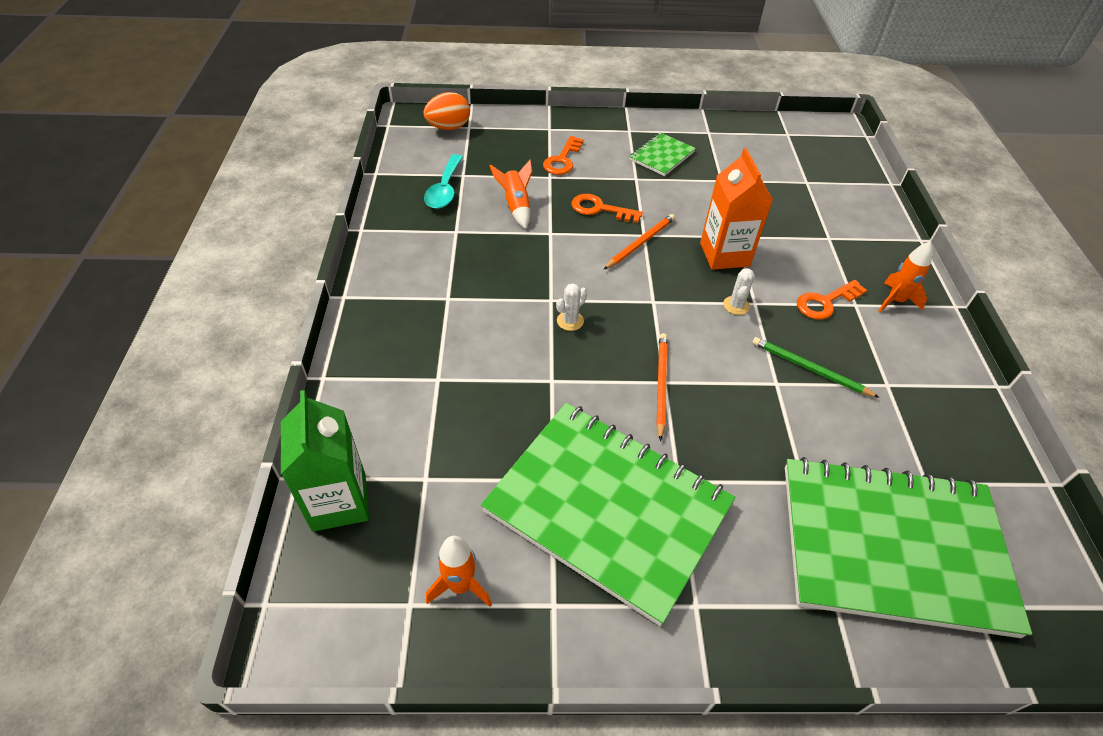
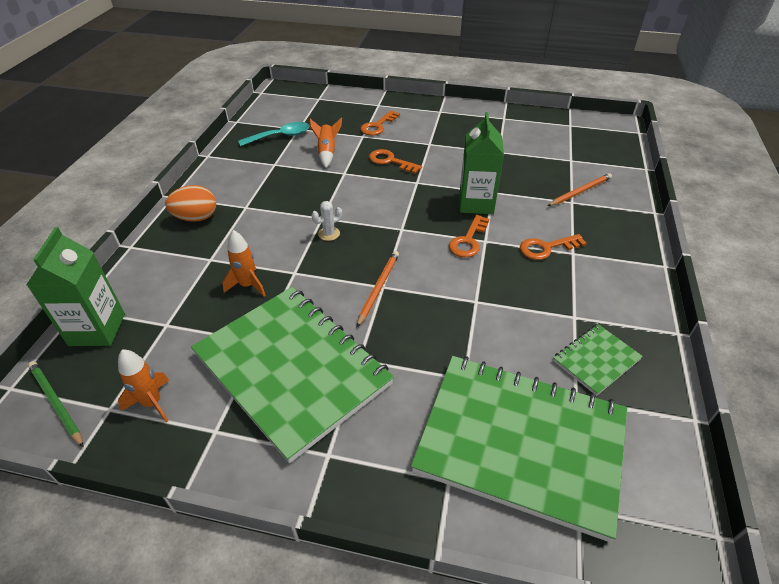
camera: 15 degrees right, 5 degrees down
(445, 189) = (280, 136): turquoise spoon -> turquoise spoon turned 135 degrees counterclockwise
(449, 127) = (303, 97): orange egg -> orange egg (196, 218)
(640, 243) = (411, 187): orange pencil -> orange pencil (580, 191)
(662, 156) = (457, 130): green notebook -> green notebook (596, 360)
(724, 254) = (476, 203): orange carton -> green carton
(736, 305) = (468, 240): white cactus -> orange key
(809, 369) = (509, 295): green pencil -> green pencil (56, 403)
(895, 301) = (610, 255): orange rocket -> orange rocket (247, 285)

